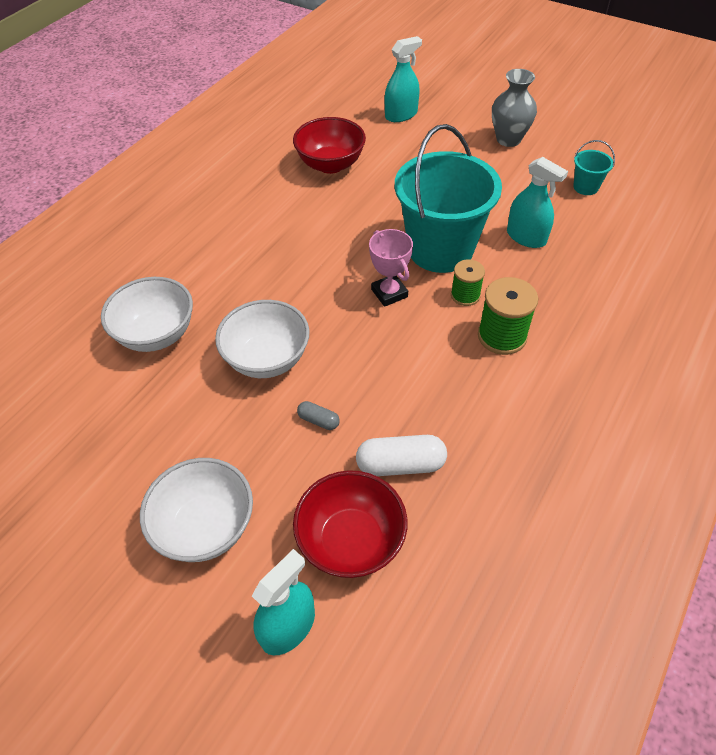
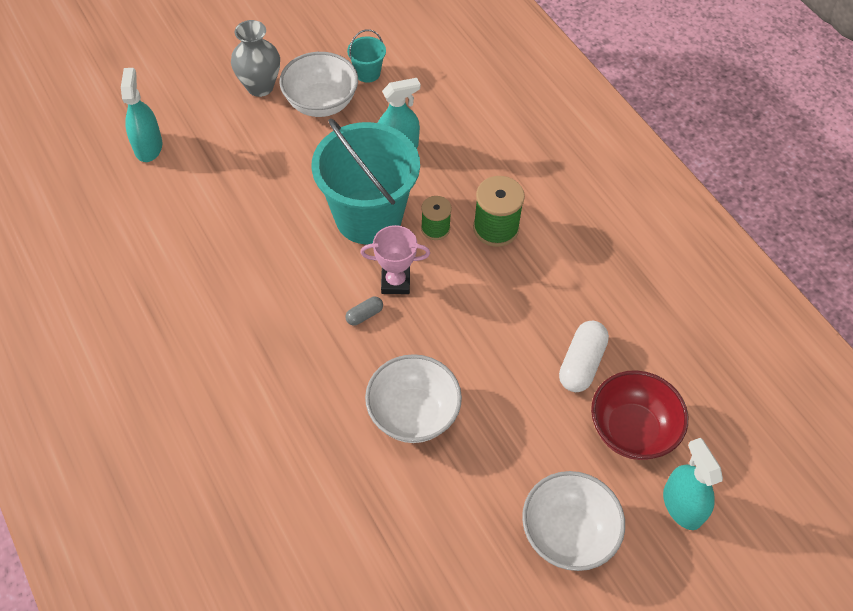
camera: 65 degrees left, 5 degrees up
(157, 334) = (320, 500): white bowl -> white bowl (321, 103)
(318, 420) = (506, 403): grey capsule -> grey capsule (364, 315)
(330, 164) = (178, 244): red bowl -> none

